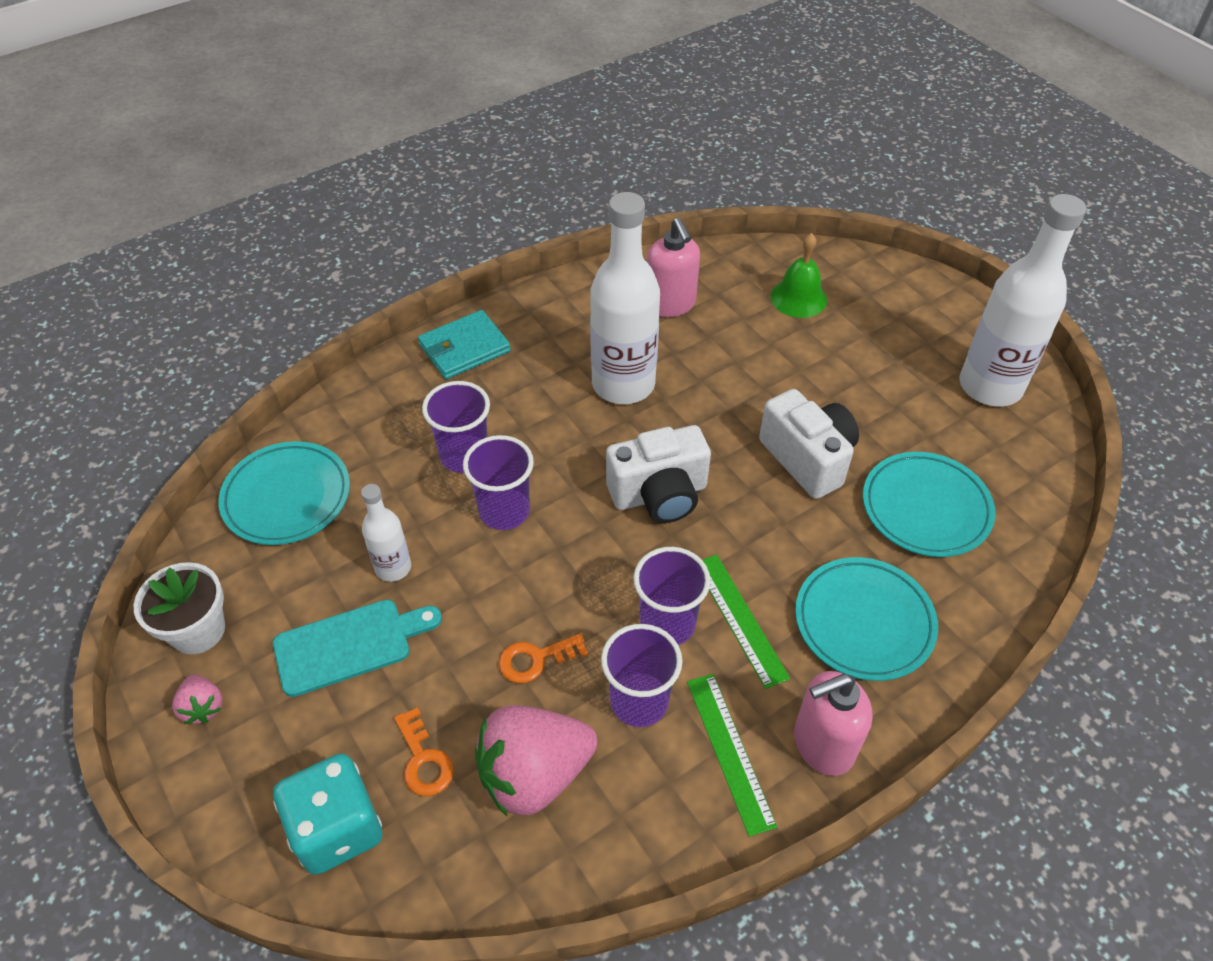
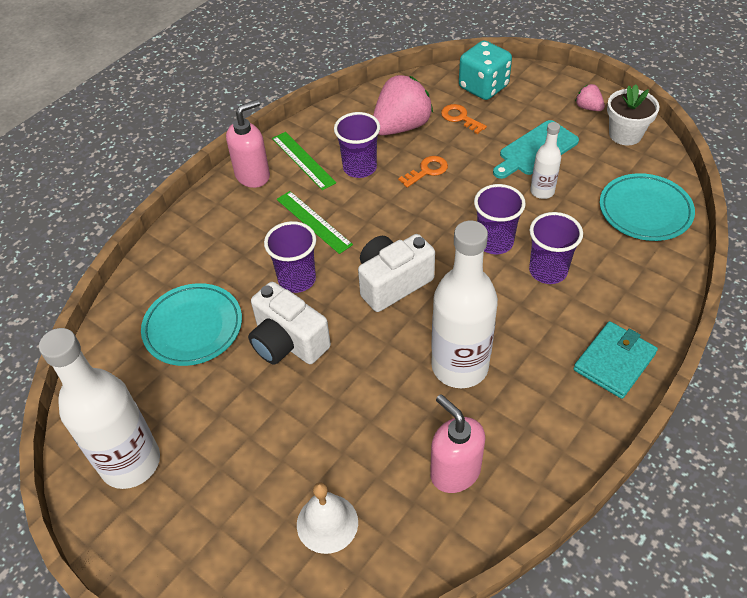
camera: 165 degrees right, 0 degrees up
(667, 624) = (357, 207): purple cup -> purple cup (297, 279)
(798, 298) = (327, 523): green bell -> white bell
(864, 622) = (234, 240): turquoise plate -> none

